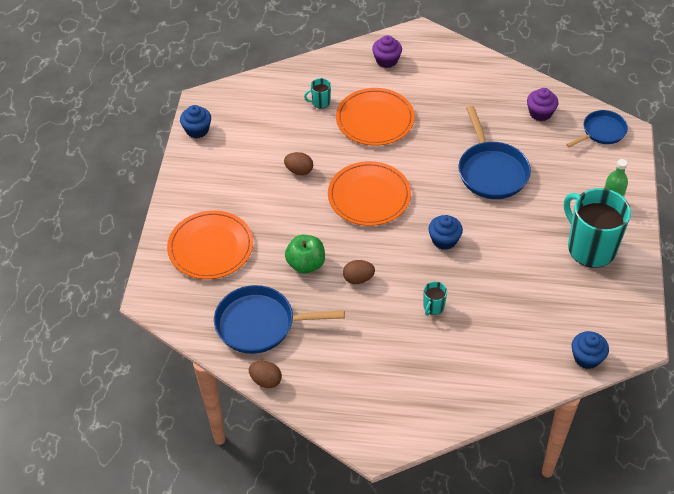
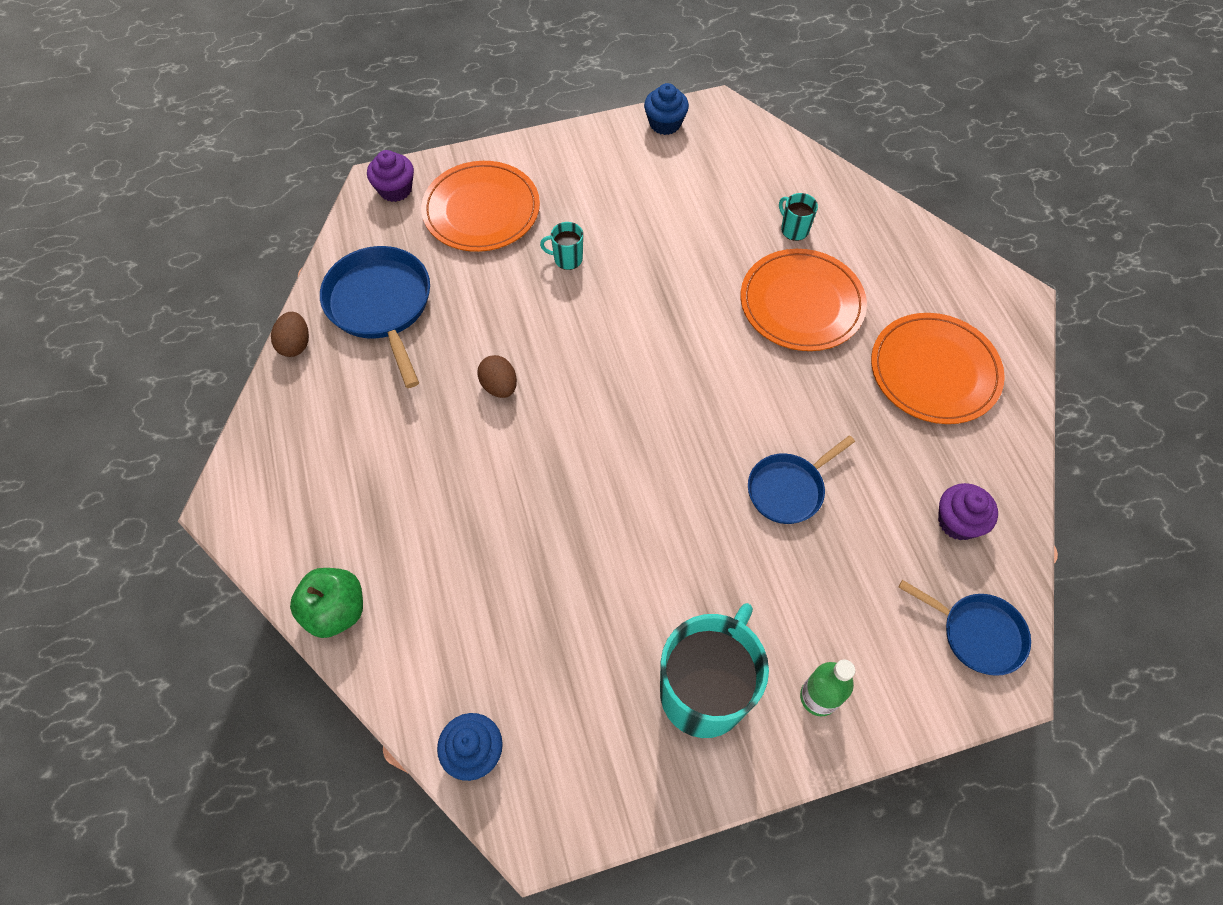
camera: 65 degrees right, 10 degrees up
(299, 171) = (655, 252): brown egg -> none
(306, 264) = (498, 318): green apple -> green apple (336, 611)
(369, 196) = (653, 347): orange plate -> orange plate (934, 371)
(386, 60) = (928, 276): purple cupcake -> purple cupcake (395, 189)
(433, 307) = (487, 496): turquoise mug -> turquoise mug (567, 259)
(444, 240) = (618, 469): blue cupcake -> none
(491, 171) = (788, 489): blue pan -> blue pan, size x0.63

